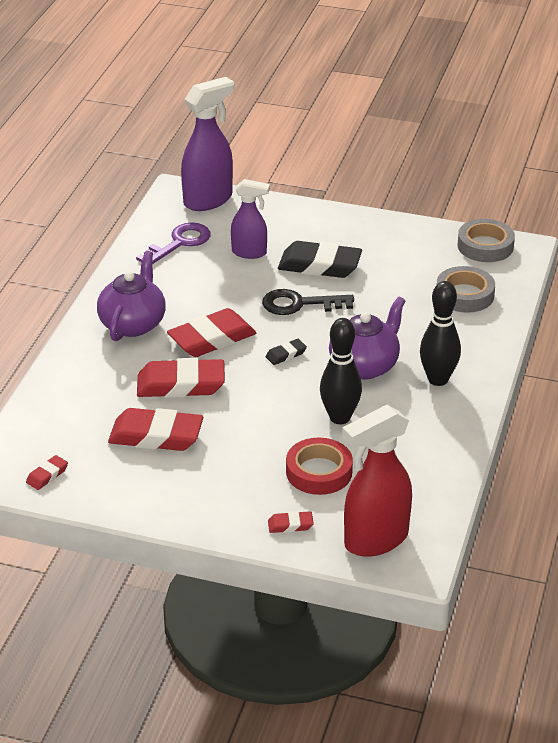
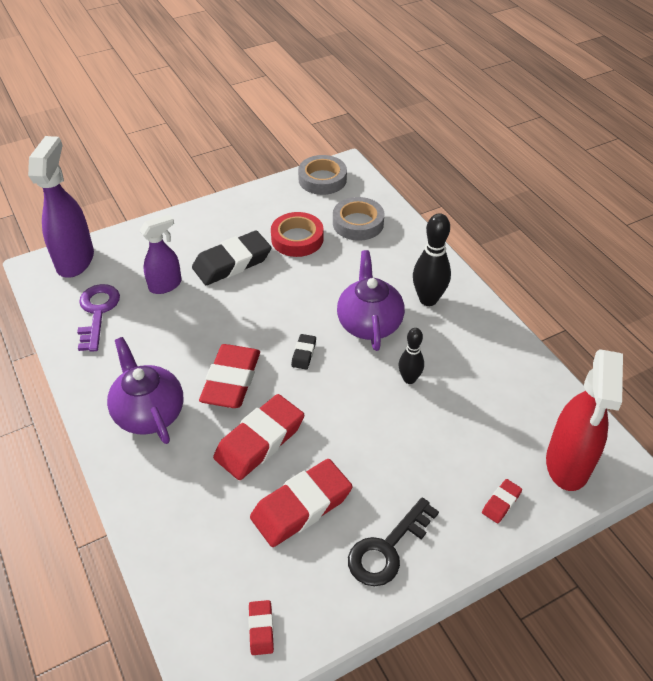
camera: 45 degrees left, 10 degrees up
(299, 304) = (258, 304): black key -> black key (387, 548)
(319, 472) = (457, 437): red tape -> red tape (297, 239)
(340, 417) = (409, 379): black bowling pin -> black bowling pin, size x0.63

